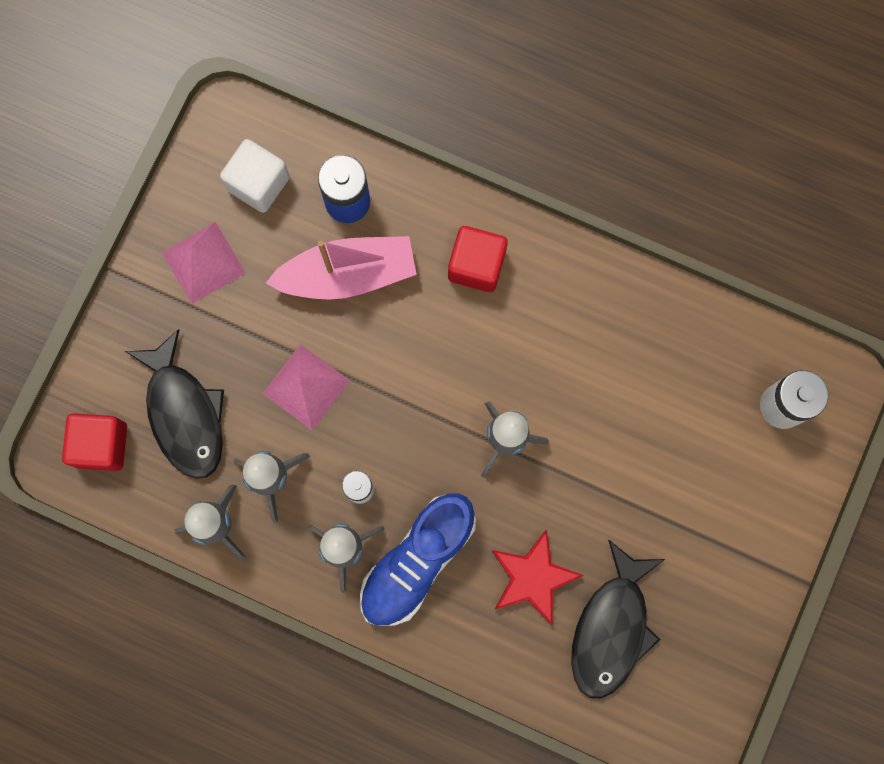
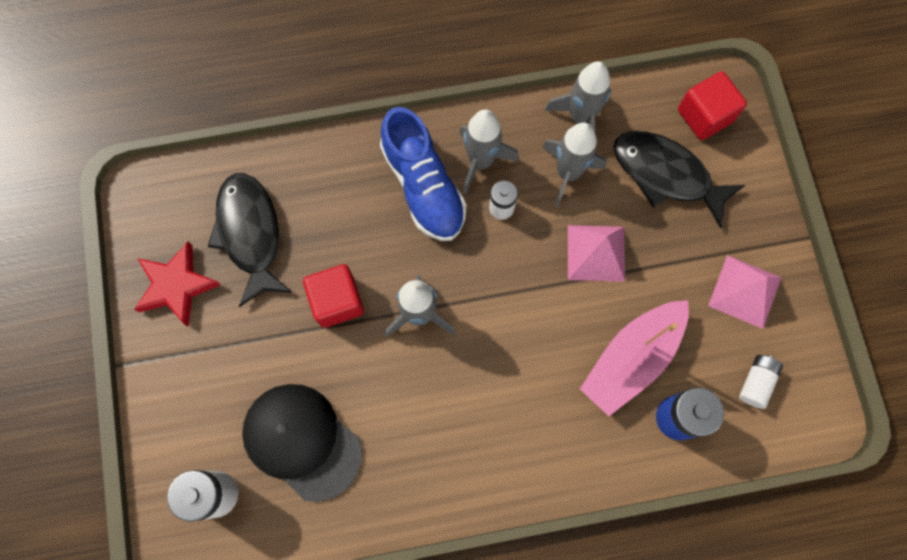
camera: 145 degrees right, 5 degrees down
(258, 183) = (756, 382): white cube -> white battery
(417, 561) = (423, 186): blue shoe -> blue shoe turned 150 degrees clockwise
(476, 265) = (538, 437): red cube -> red cube (337, 301)
(532, 577) = (331, 230): red star -> red star (176, 285)
(681, 400) = (302, 441): none -> black cap

